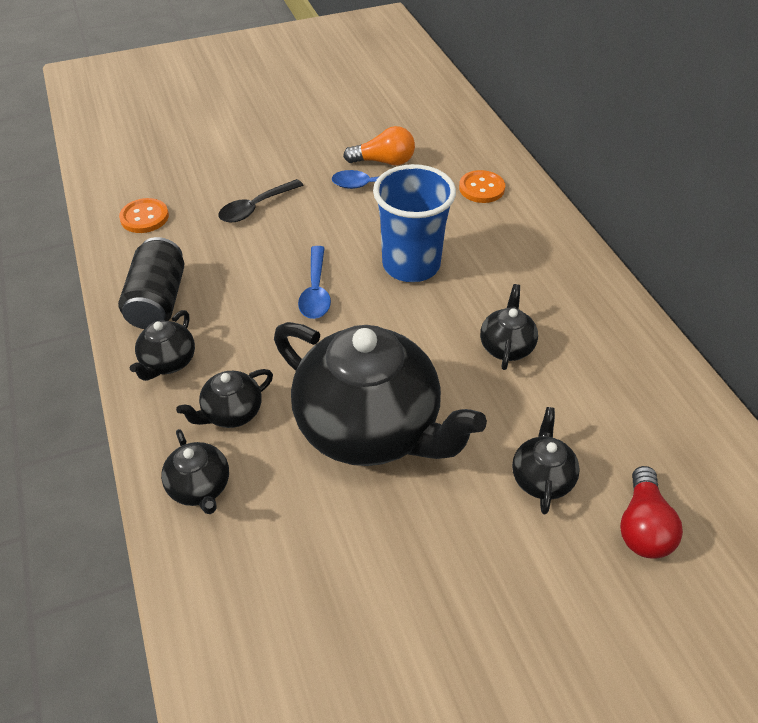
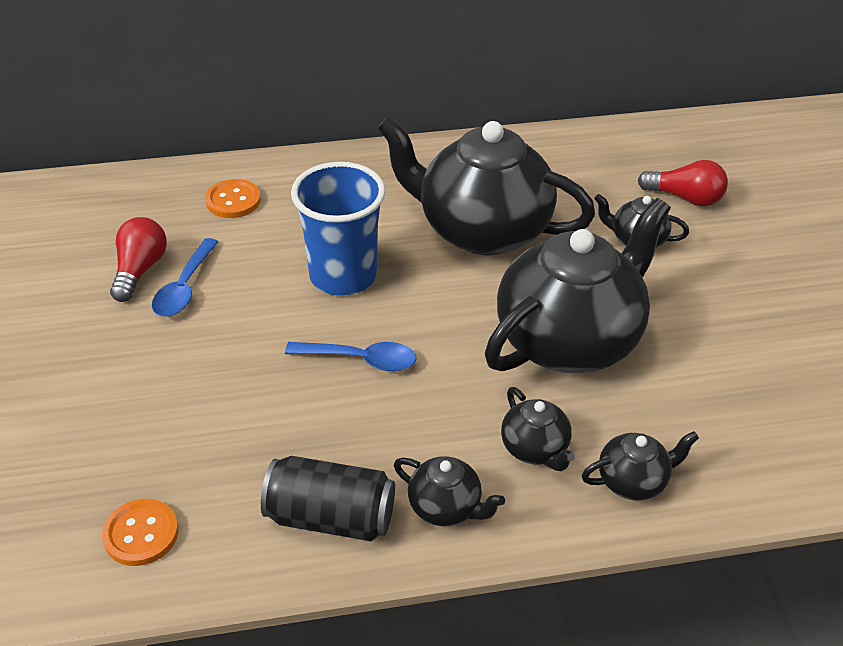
camera: 80 degrees left, 5 degrees down
(255, 207) = (176, 403): black spoon -> none
(384, 161) = (140, 270): orange light bulb -> red light bulb
(506, 346) = (481, 230): black teapot -> black teapot, size x2.32

